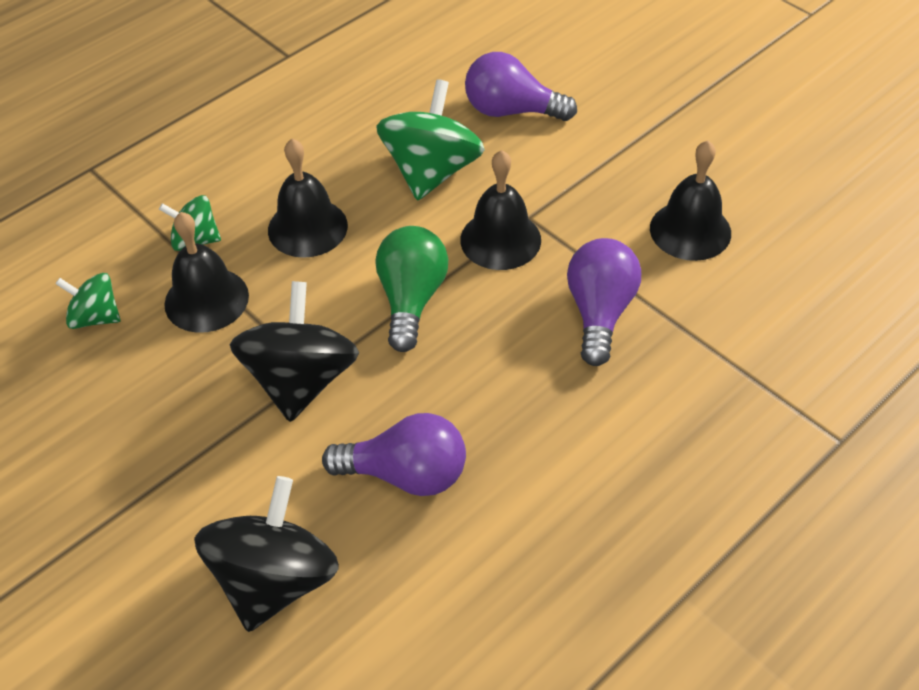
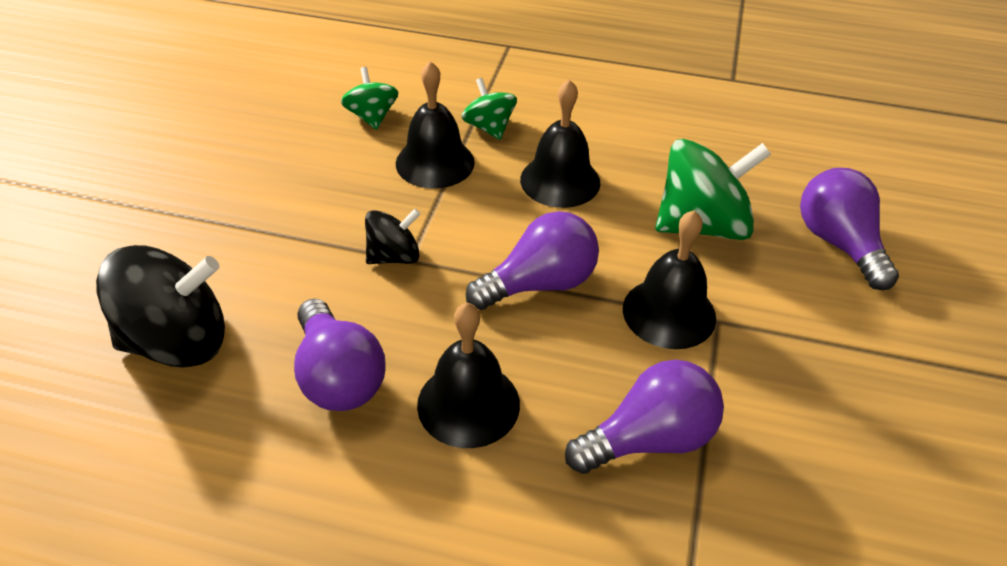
camera: 55 degrees right, 5 degrees down
(301, 380) = (394, 256): black spinning top -> black spinning top, size x0.55
(411, 299) = (539, 284): green light bulb -> purple light bulb
(690, 230) = (842, 471): black bell -> black bell (468, 404)

